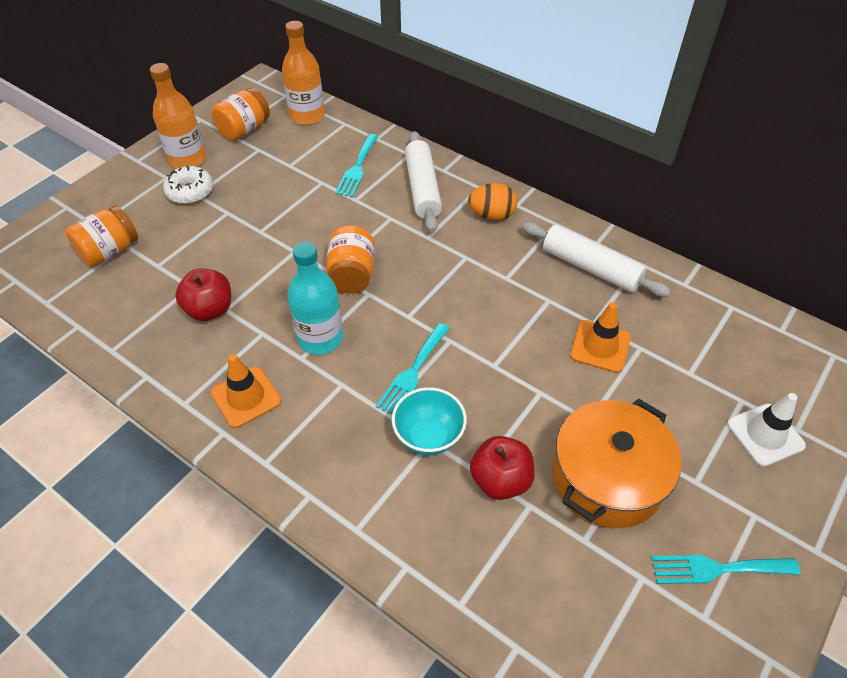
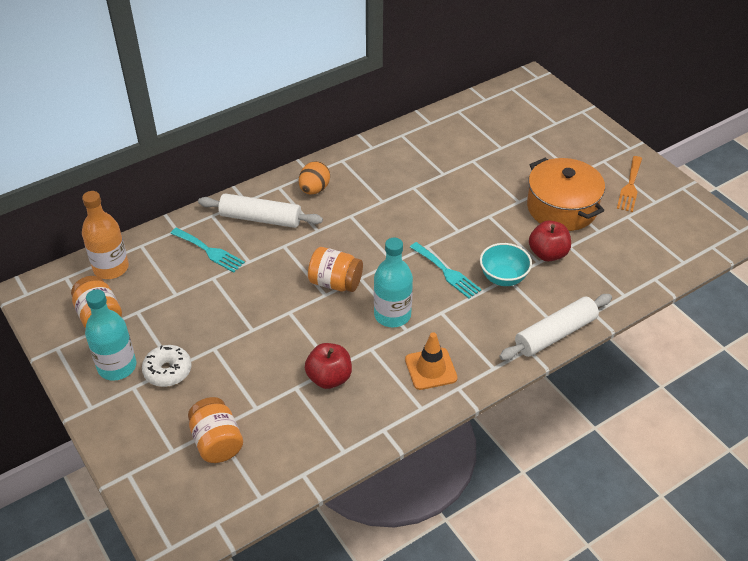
camera: 70 degrees left, 5 degrees down
(187, 159) = (117, 367): orange bottle -> turquoise bottle
(590, 268) = (394, 158): white rolling pin -> white rolling pin (555, 334)
(600, 346) = (464, 177): orange traffic cone -> none
(717, 568) = (630, 186): turquoise fork -> orange fork
(765, 435) = (555, 136): white traffic cone -> none

